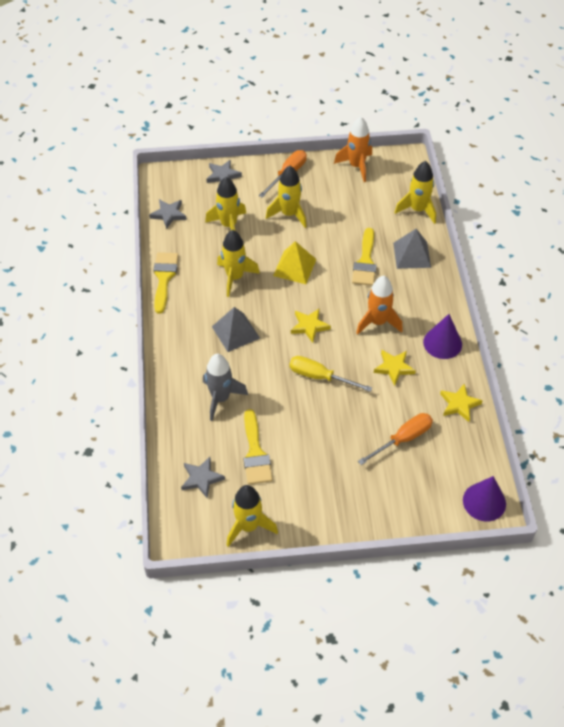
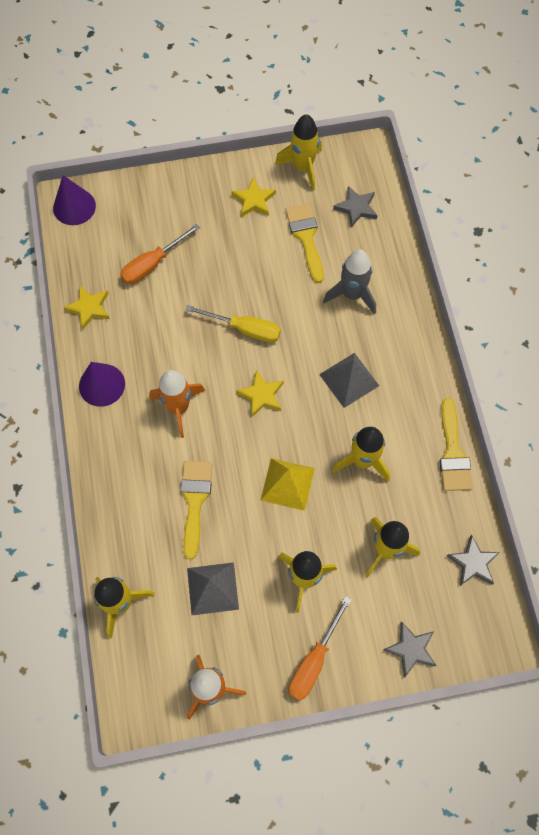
camera: 175 degrees right, 15 degrees up
(394, 368) = (160, 347): yellow star -> yellow star (254, 200)
(411, 255) = (133, 518): grey pyramid -> grey pyramid (213, 588)

